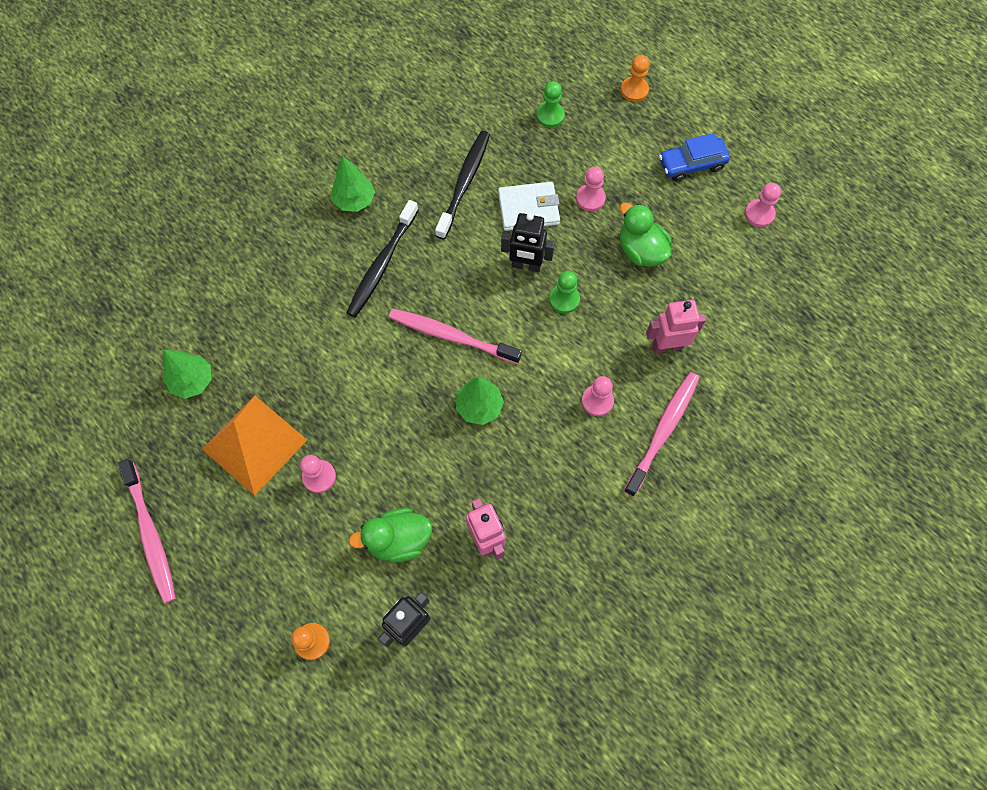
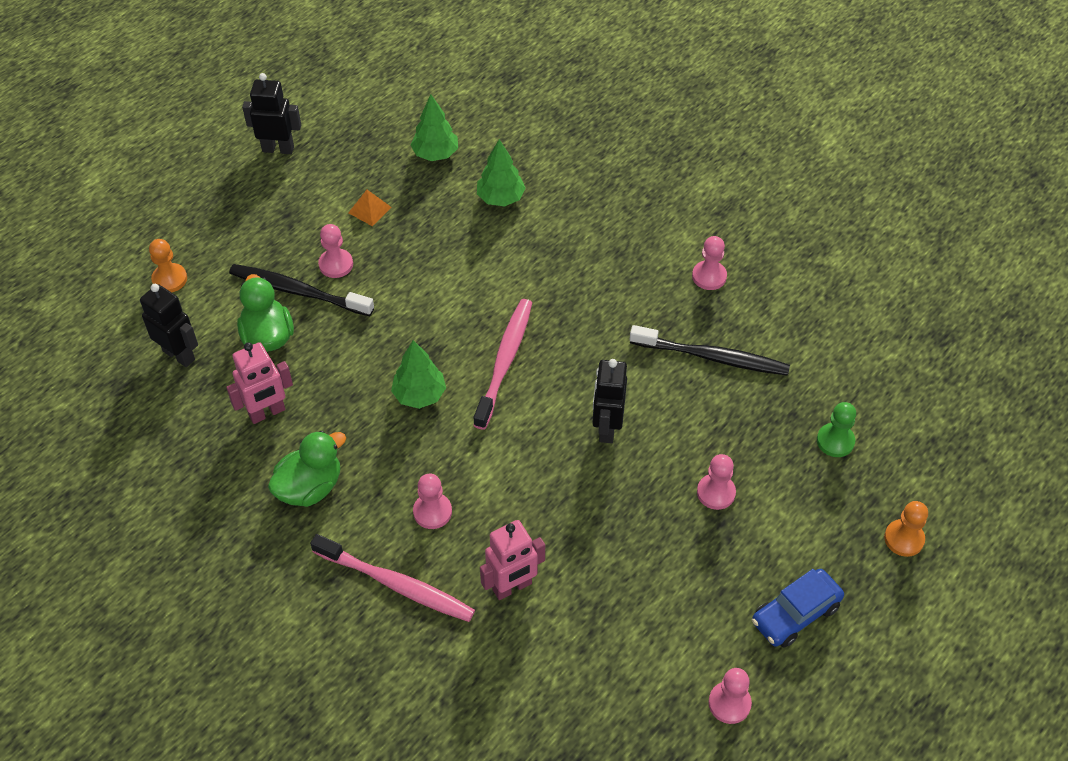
camera: 85 degrees right, 15 degrees down
(151, 535) = (278, 149): pink toothbrush -> black robot
(254, 444) = (369, 210): orange pyramid -> orange pyramid, size x0.41
(354, 200) = (668, 256): green tree -> green tree (500, 198)
(381, 174) = (709, 276): none -> pink pawn
(382, 264) = (588, 289): black toothbrush -> black toothbrush (298, 291)
(528, 209) = (688, 426): white wallet -> none
(564, 299) = (565, 470): green pawn -> none
(640, 251) = (646, 553): green duck -> green duck (310, 487)
(667, 346) = (512, 587): pink robot -> pink robot turned 75 degrees clockwise
(691, 164) = (795, 614): blue car -> blue car turned 105 degrees counterclockwise

